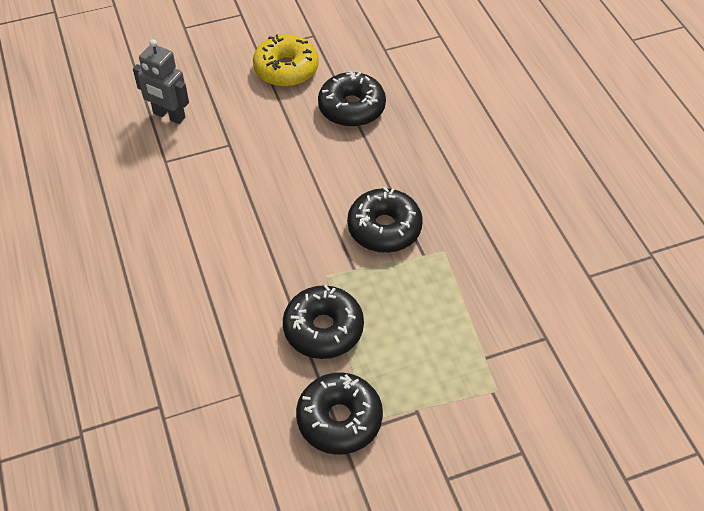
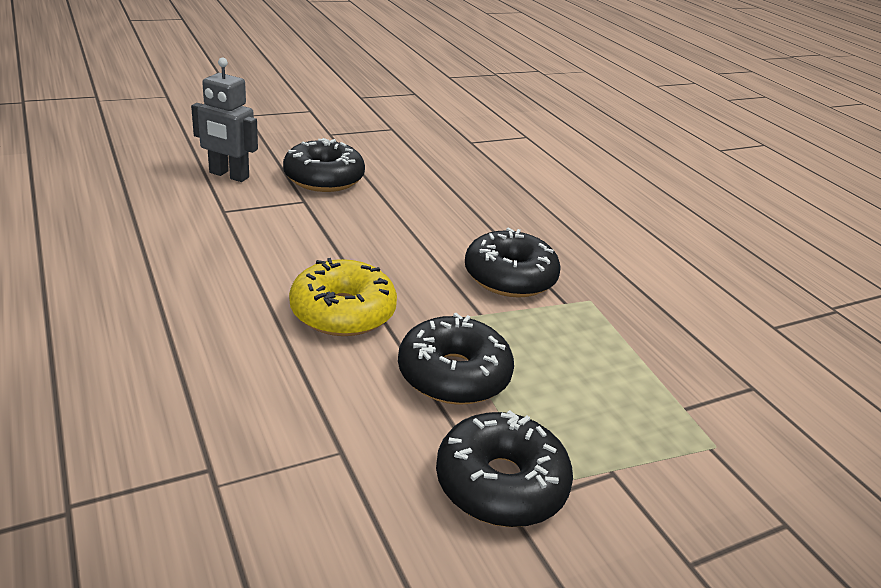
camera: 10 degrees left, 20 degrees down
(286, 69) = (365, 149): yellow donut -> yellow donut (343, 312)
(351, 108) = (445, 180): black donut -> black donut (324, 178)

